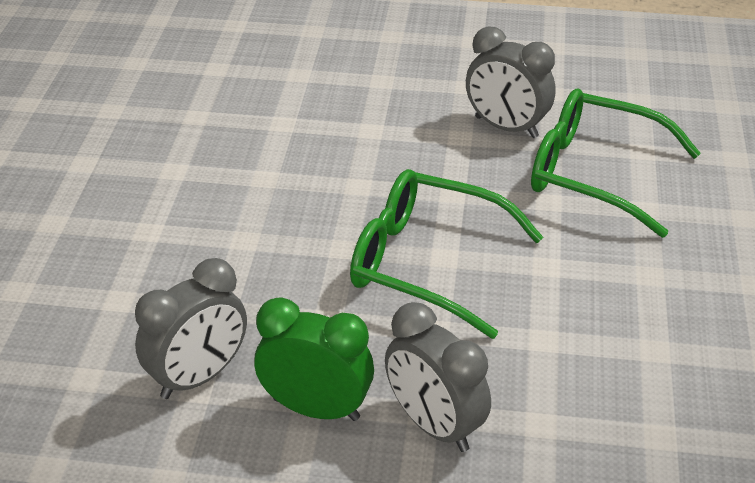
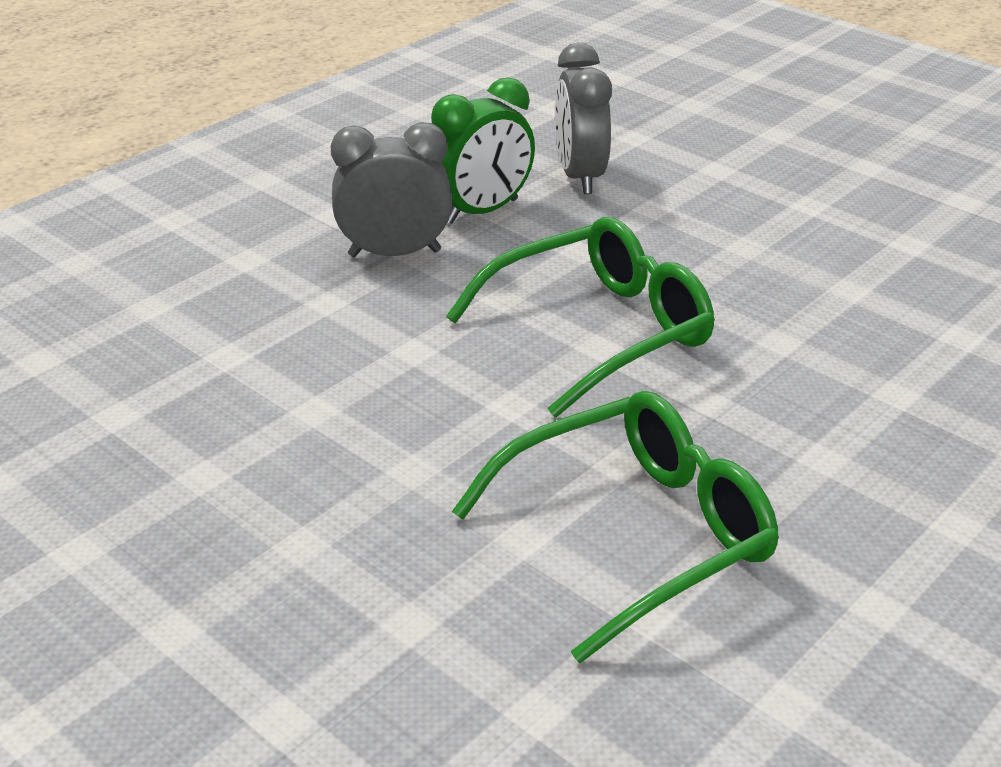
camera: 125 degrees right, 5 degrees down
(506, 127) = (815, 510): grey clock -> none

